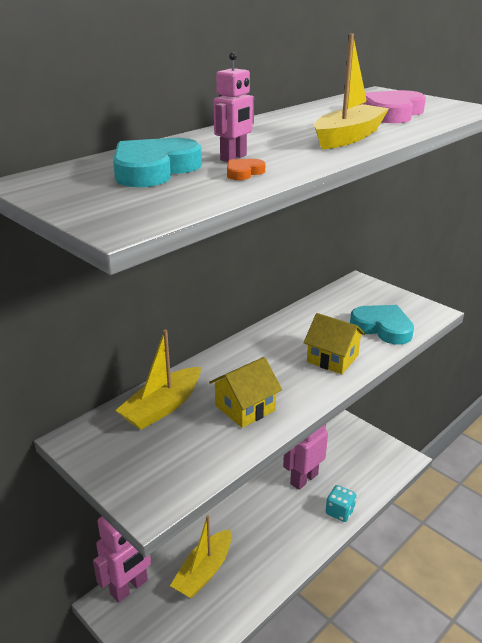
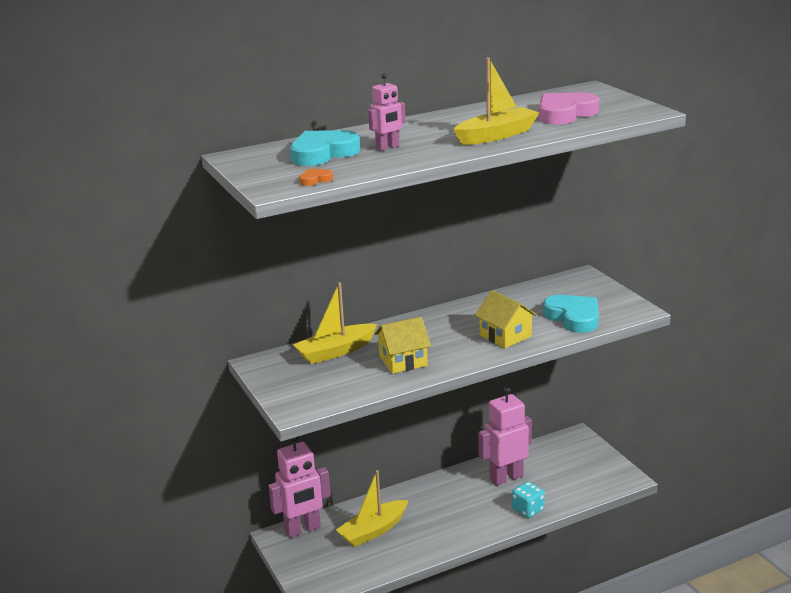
camera: 20 degrees right, 5 degrees down
(243, 173) = (383, 160): orange heart -> orange heart (315, 180)

